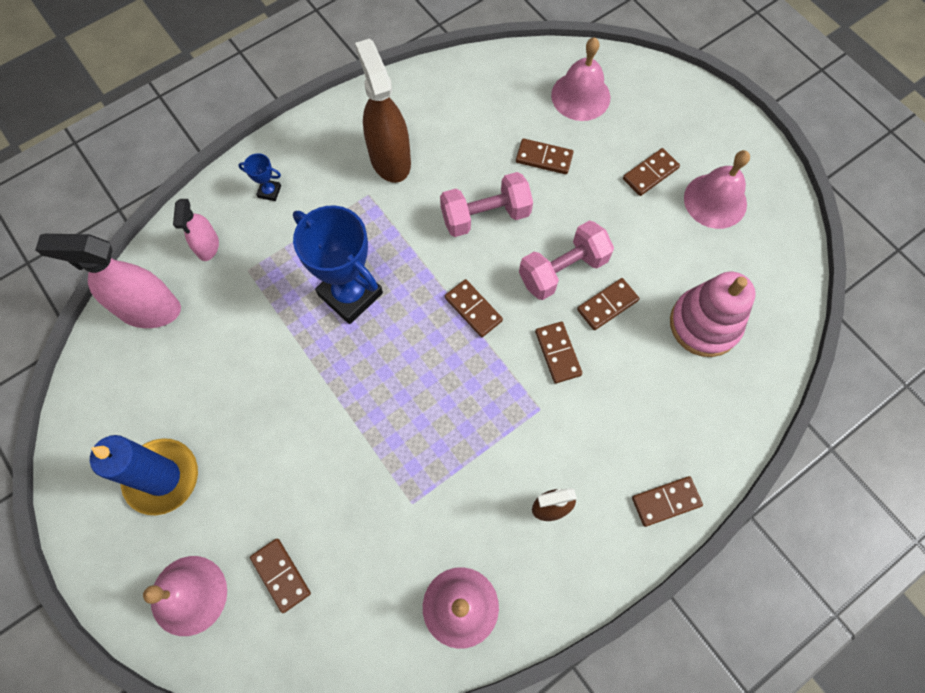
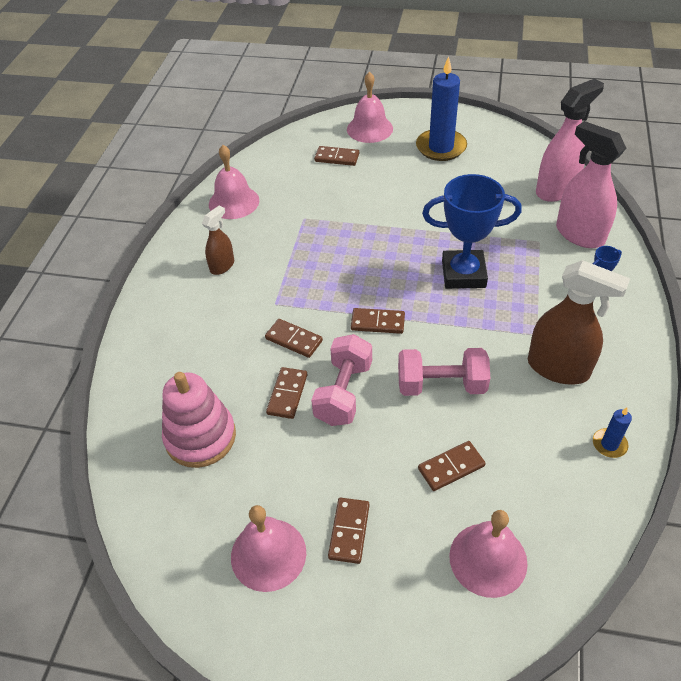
camera: 140 degrees right, 20 degrees down
(208, 246) = (579, 234): pink spray bottle -> pink spray bottle, size x1.80
(428, 92) = (609, 444): none -> blue candle
(485, 216) = (441, 385): pink dumbbell -> pink dumbbell turned 60 degrees clockwise
(666, 501) = (151, 314): brown domino -> none

